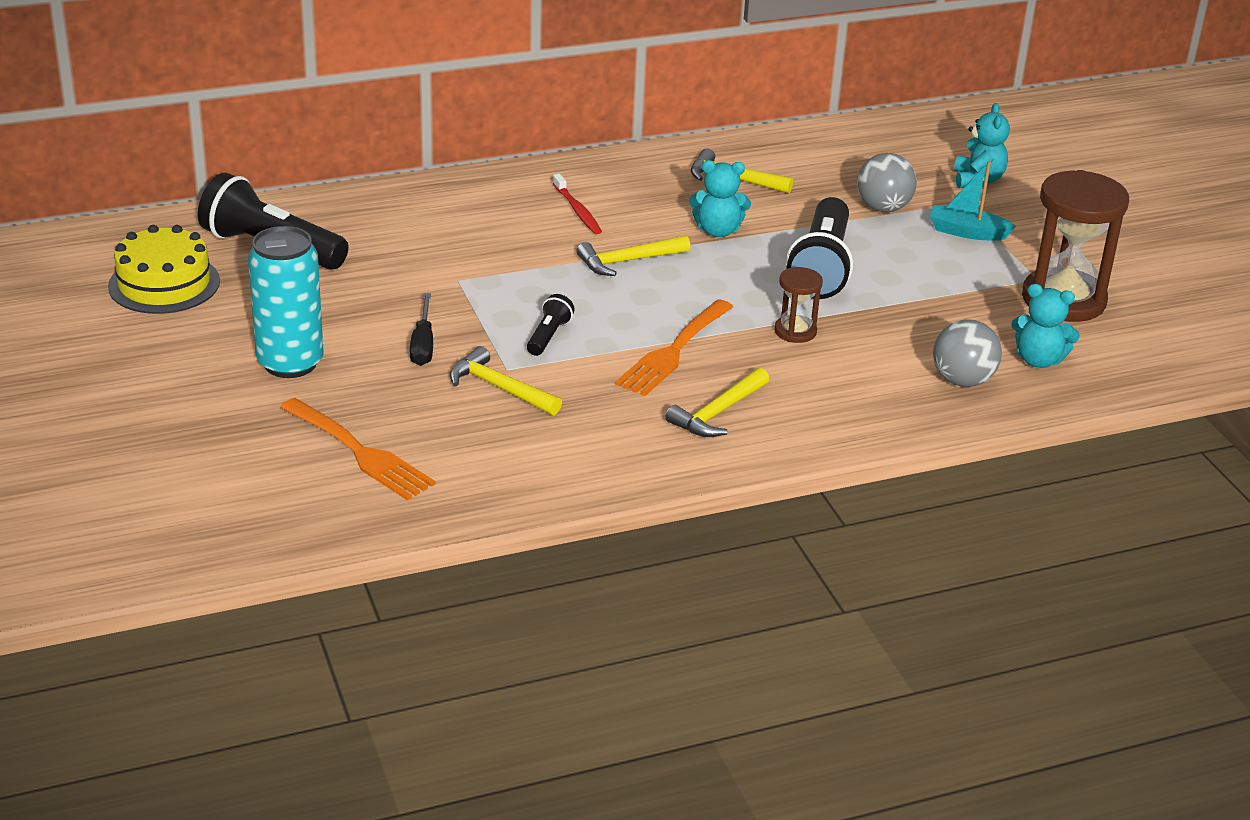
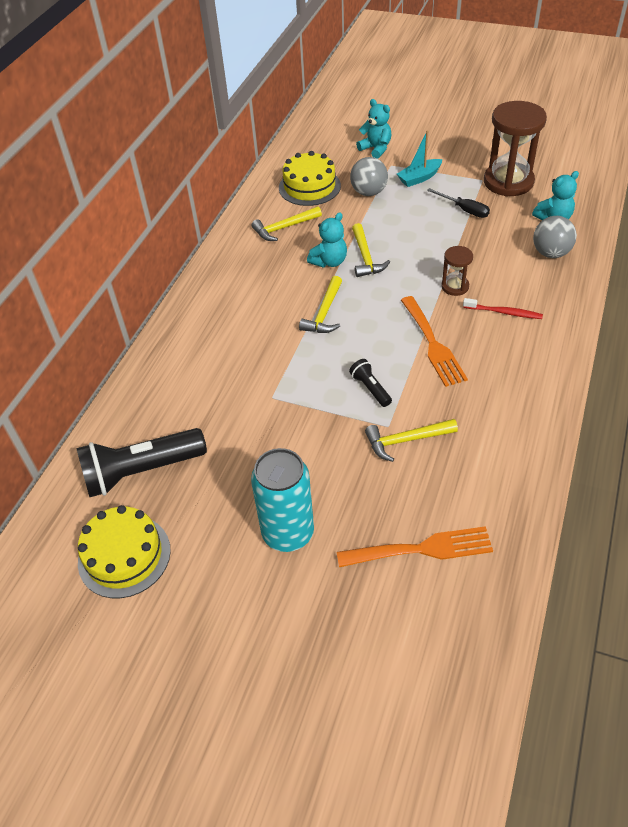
camera: 45 degrees left, 15 degrees up
(423, 345) = (327, 452): black screwdriver -> black screwdriver (464, 210)
(577, 210) = (250, 305): red toothbrush -> red toothbrush (503, 312)
(718, 413) = (508, 359): yellow hammer -> yellow hammer (365, 257)
(822, 267) = (403, 244): black flashlight -> none
(832, 165) = (309, 187): none -> yellow cake

